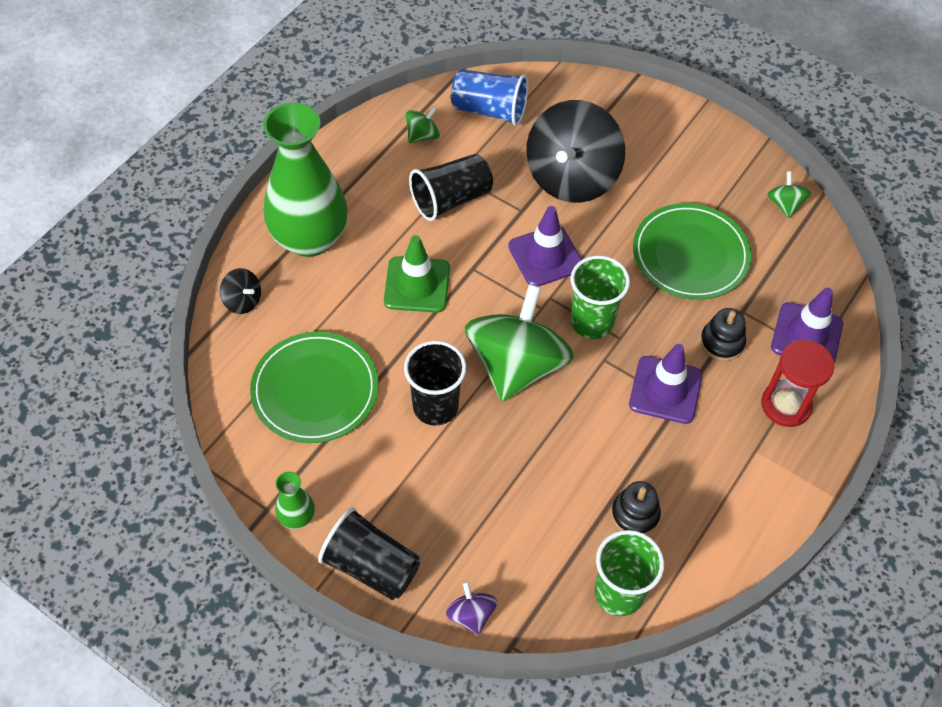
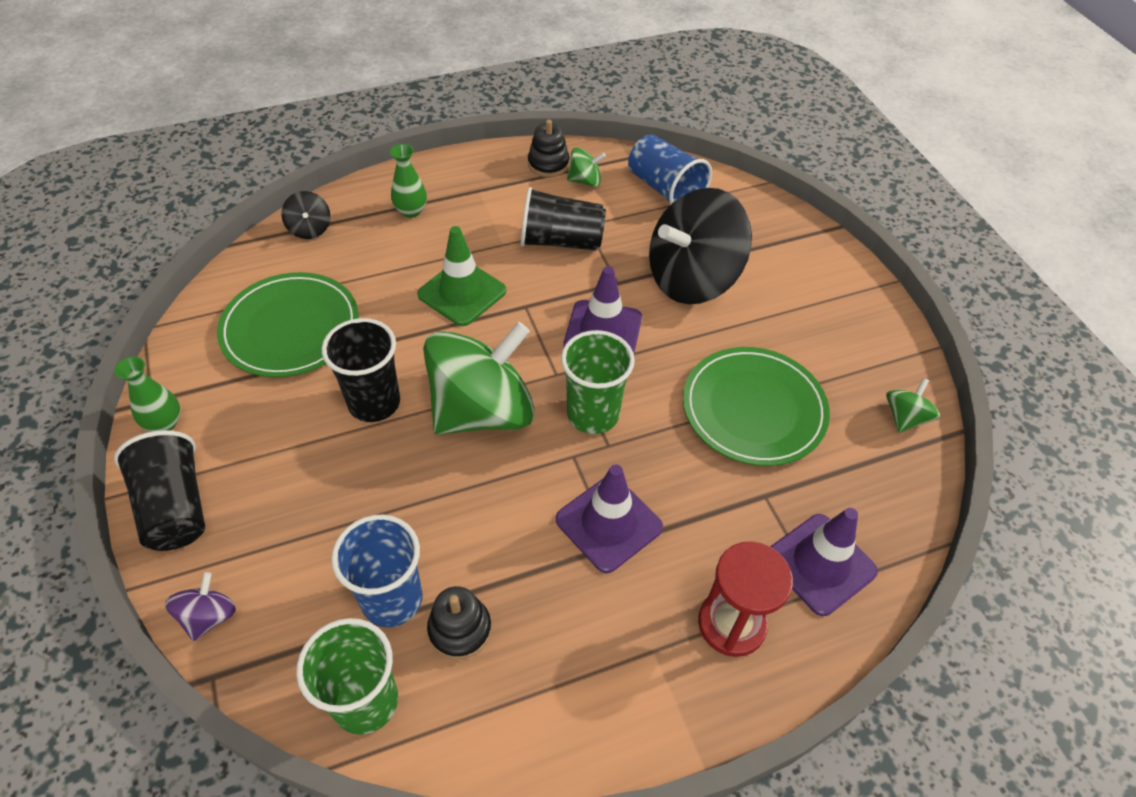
camera: 35 degrees right, 5 degrees down
(310, 238) = (411, 211): green vase -> green vase, size x0.42
(576, 525) = (392, 599): none -> blue cup
(722, 342) = (713, 513): black stacking toy -> black stacking toy (548, 164)

